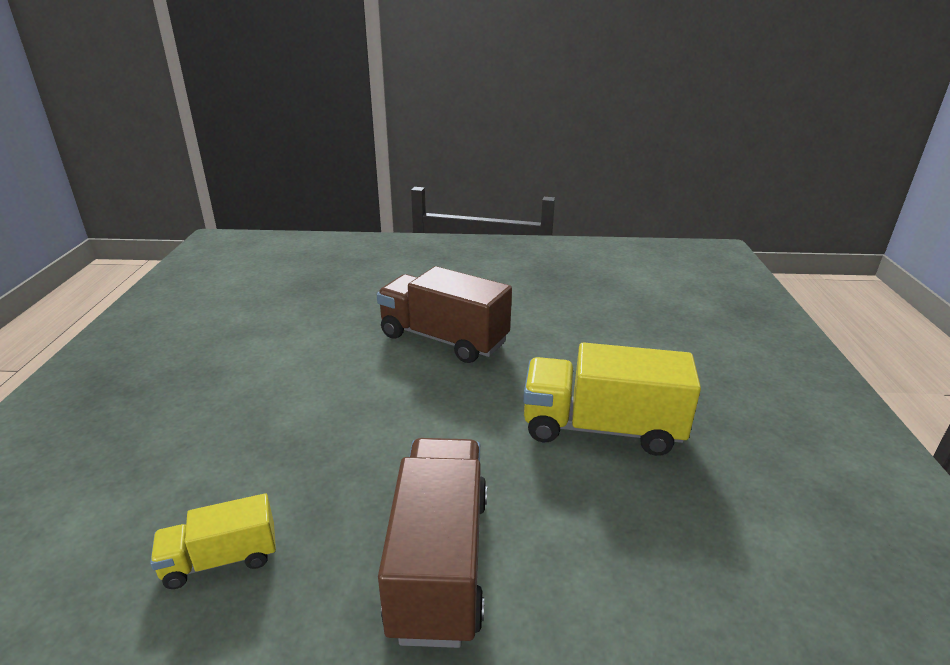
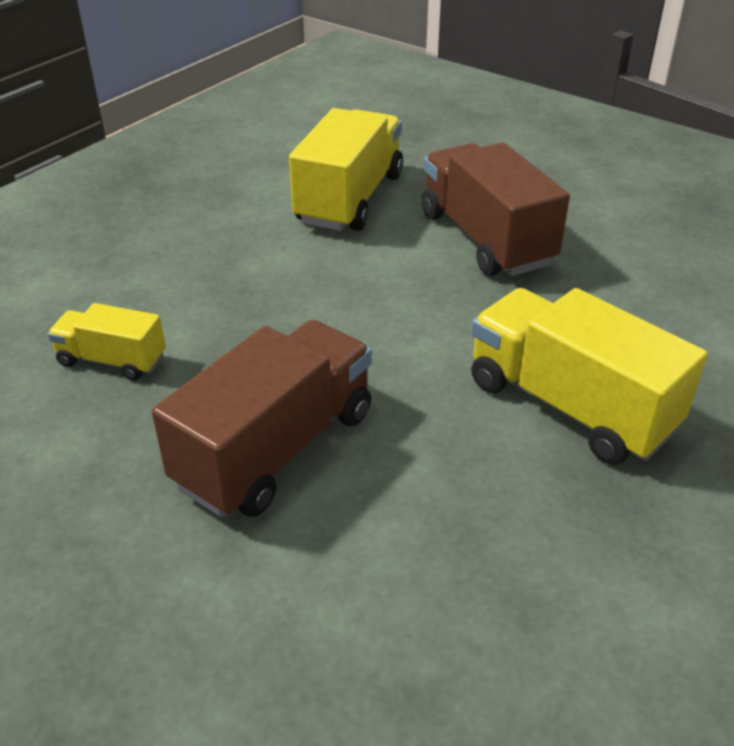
camera: 35 degrees right, 10 degrees up
(319, 344) = (350, 199): none -> yellow truck

